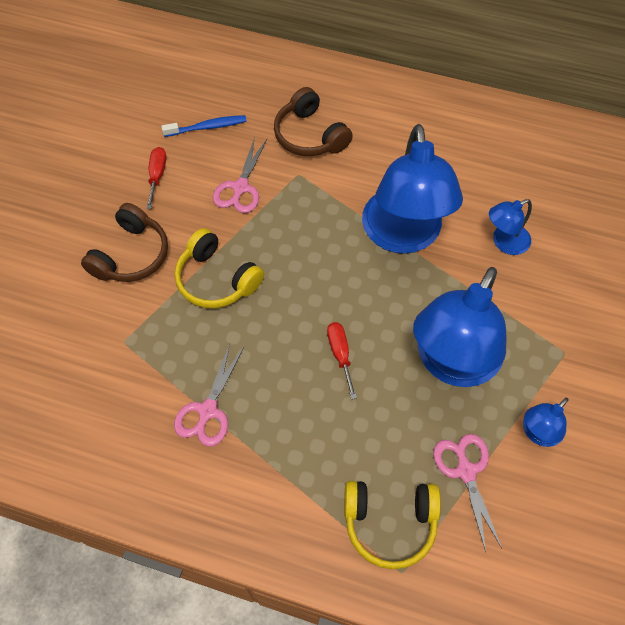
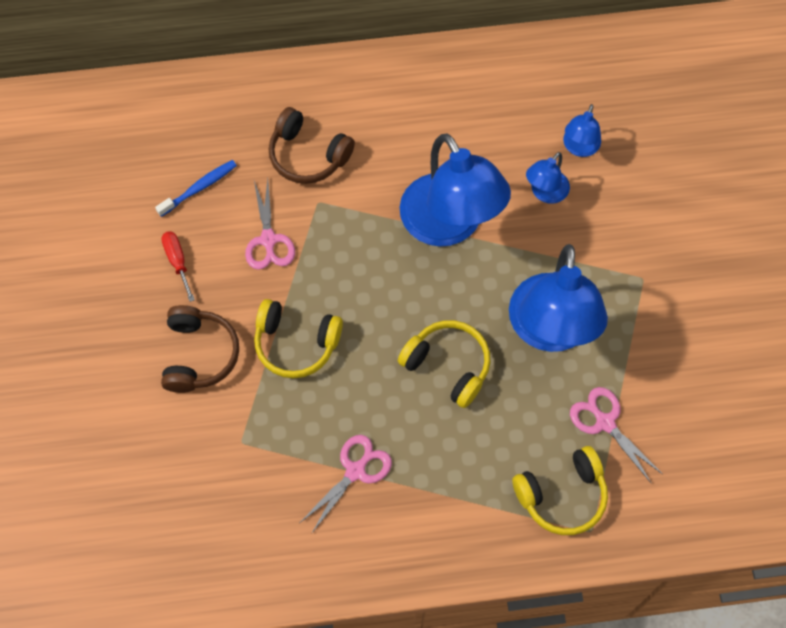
camera: 25 degrees left, 5 degrees up
(208, 411) = (355, 471): pink scissors -> pink scissors turned 135 degrees counterclockwise
(340, 354) = (448, 366): red screwdriver -> yellow headphones
(538, 433) = (650, 362): blue lamp -> blue lamp (579, 148)

